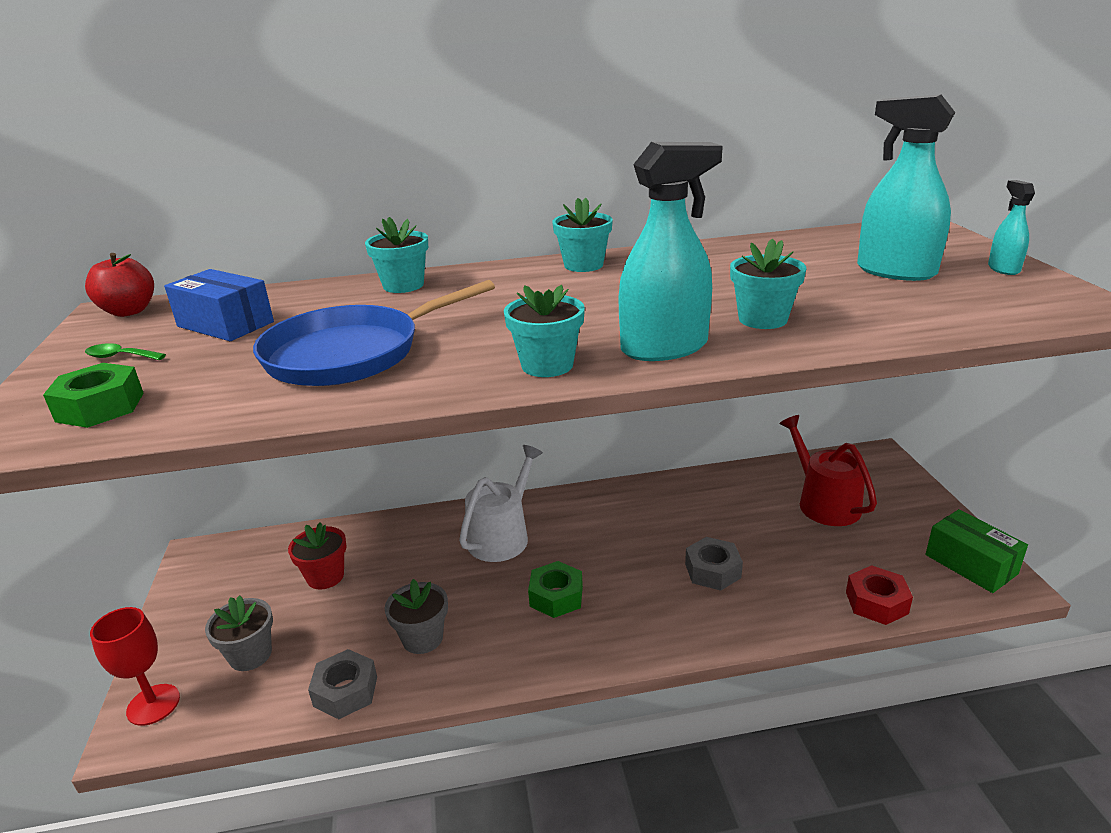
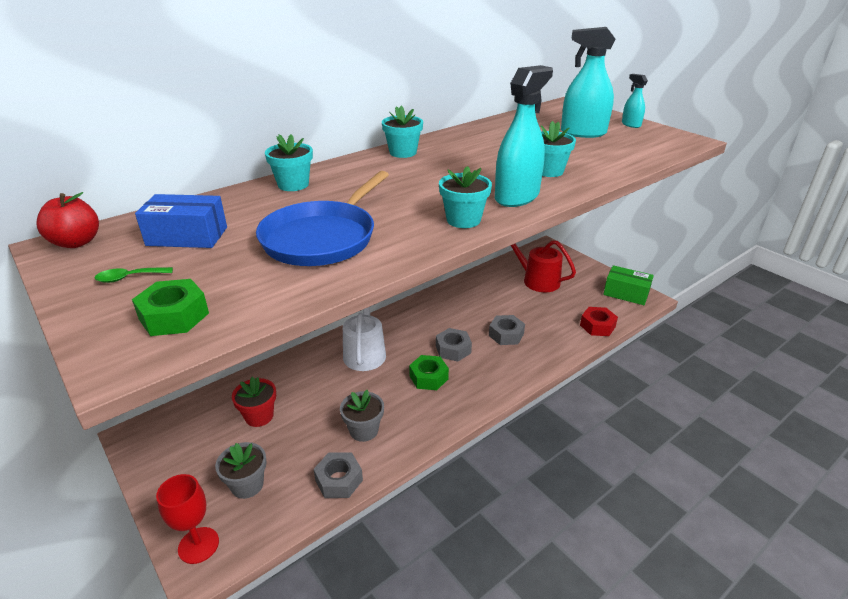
camera: 30 degrees left, 5 degrees up
(619, 568) = (453, 349): none -> grey nut

